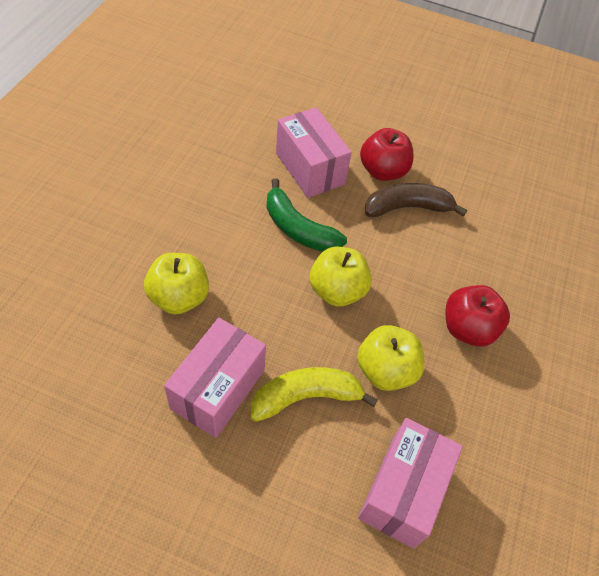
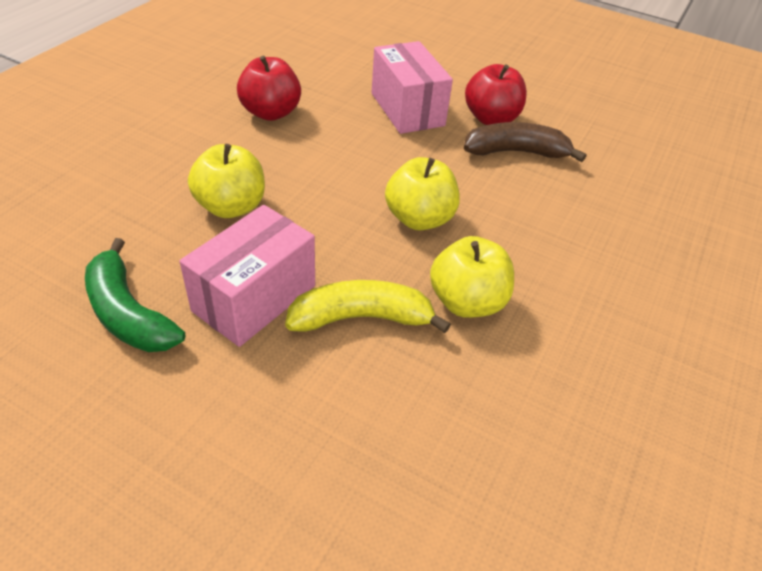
camera: 10 degrees right, 10 degrees down
(298, 229) = (383, 159): green banana -> green banana (128, 313)
(402, 491) = (470, 434): pink box -> none
(467, 328) = (577, 271): red apple -> red apple (271, 113)

